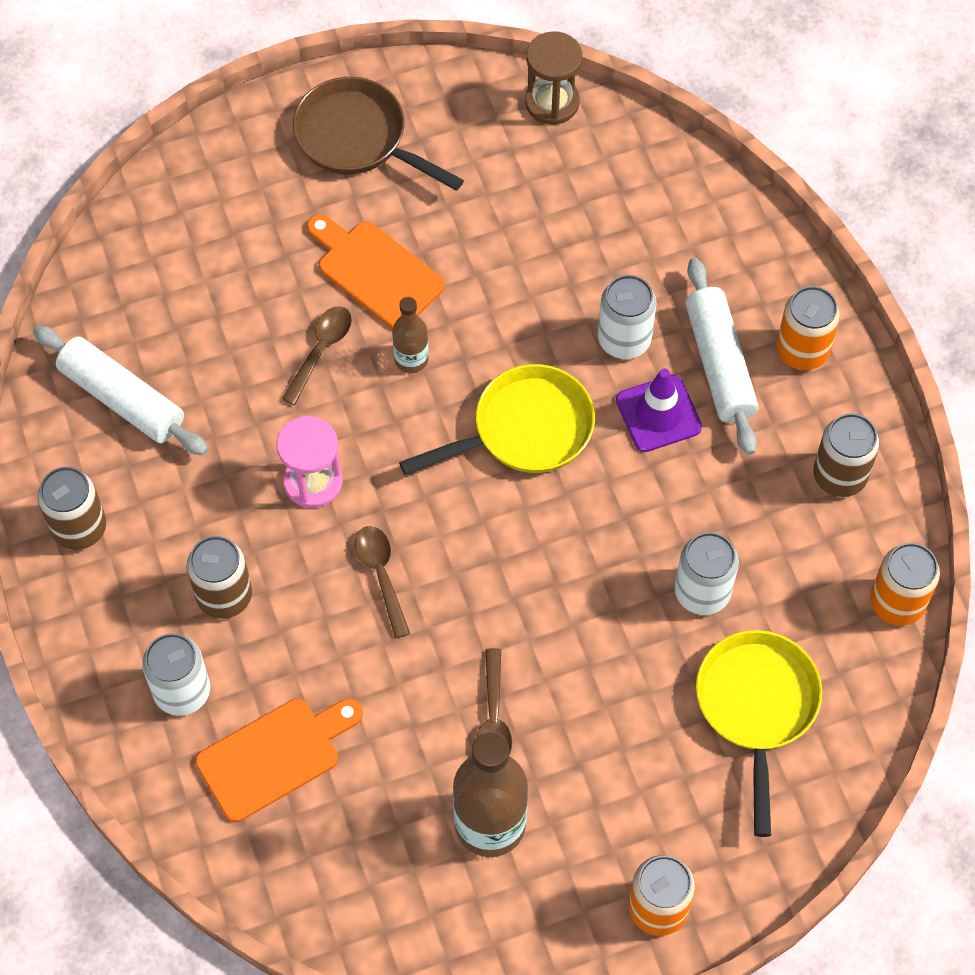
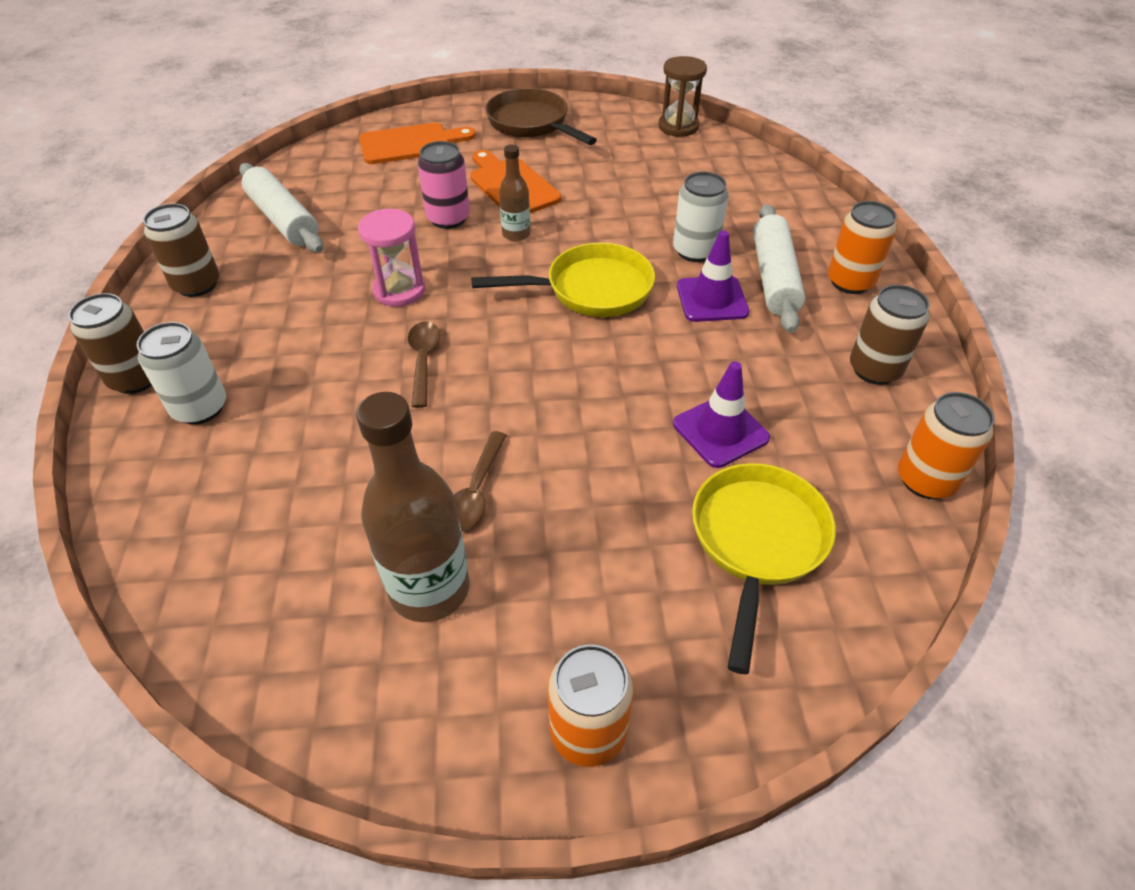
camera: 15 degrees right, 15 degrees down
(224, 596) = (281, 348): brown can -> brown can (136, 378)
(274, 756) = (249, 476): orange cutting board -> orange cutting board (410, 144)
(321, 350) = (448, 218): brown spoon -> pink can
(702, 592) = (720, 431): white can -> purple traffic cone

